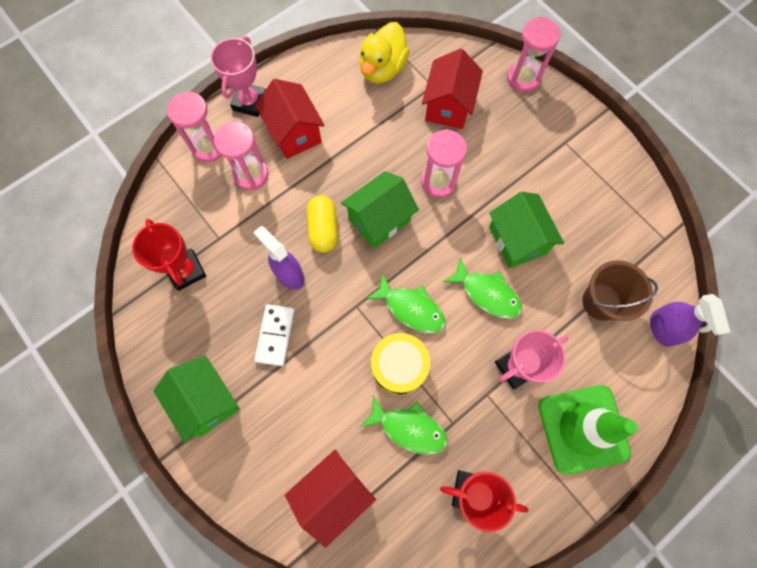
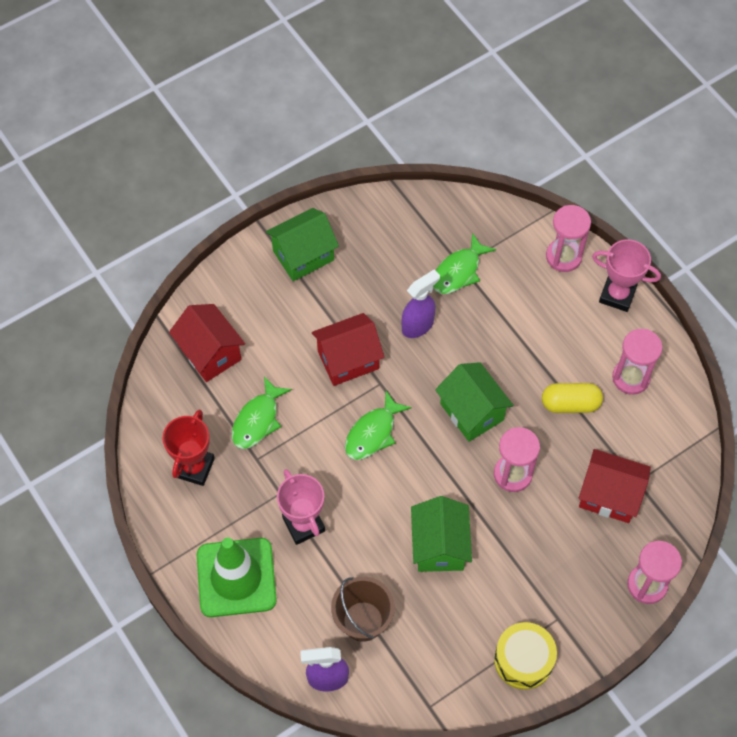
camera: 95 degrees right, 10 degrees down
(186, 271) = (429, 238): red trophy -> none
(251, 174) = (530, 294): pink hourglass -> pink hourglass (630, 378)
(275, 335) = (358, 311): white domino -> none
(294, 133) = (578, 336): red house -> red house (348, 360)
(323, 229) = (464, 358): yellow capsule -> yellow capsule (570, 404)
(382, 69) = (660, 430): yellow duck -> none
(399, 366) = (316, 417): yellow drum -> yellow drum (523, 660)
(487, 293) = (382, 507): green fish -> green fish (458, 271)
(517, 240) = (439, 546): green house -> green house turned 75 degrees counterclockwise

